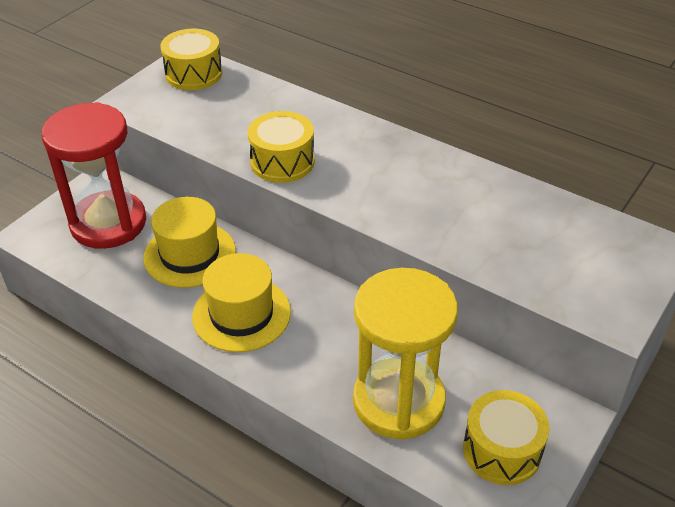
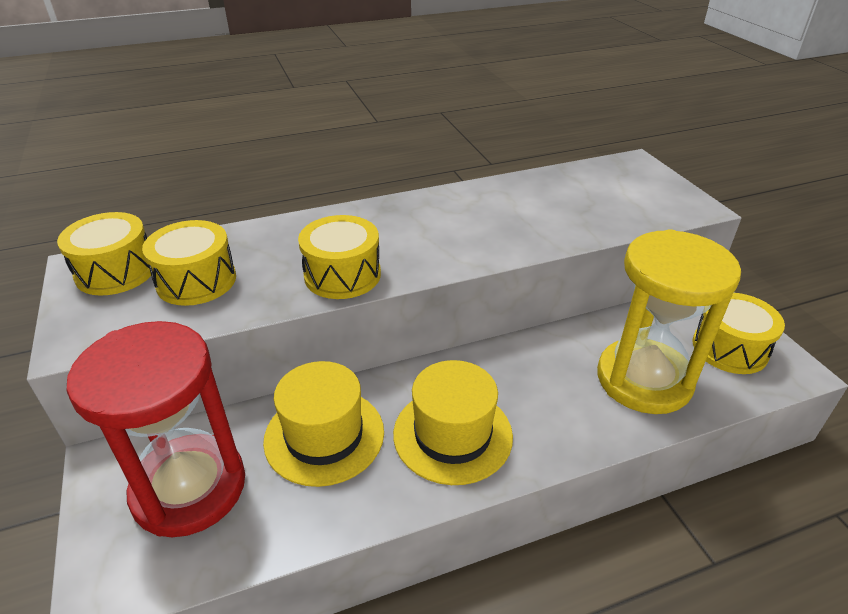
camera: 55 degrees left, 5 degrees down
(215, 107) = (196, 281): none -> yellow drum

